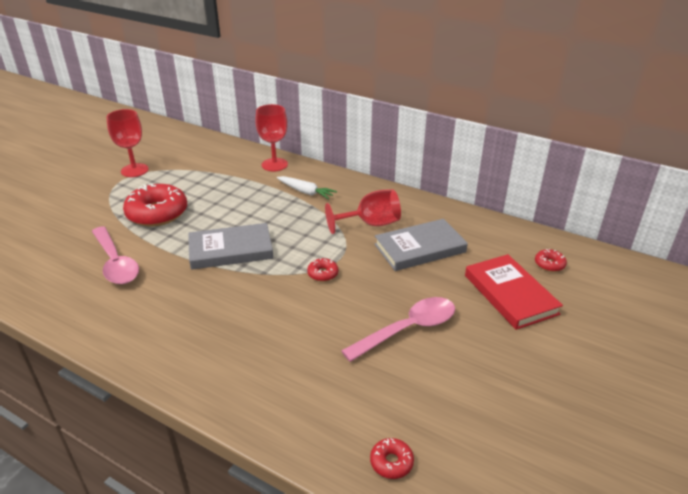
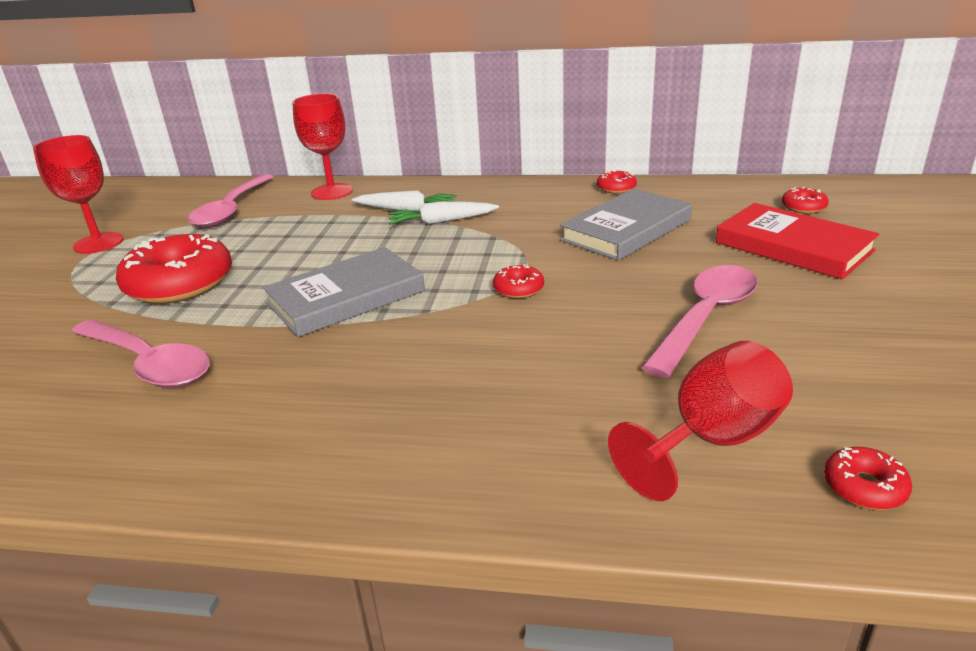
camera: 20 degrees left, 5 degrees down
(213, 164) = (232, 210): none -> pink spoon
(318, 208) = (441, 222): none -> white carrot
(371, 224) = (533, 221): red goblet -> red goblet (712, 440)
(443, 211) = (616, 188): none -> red donut

